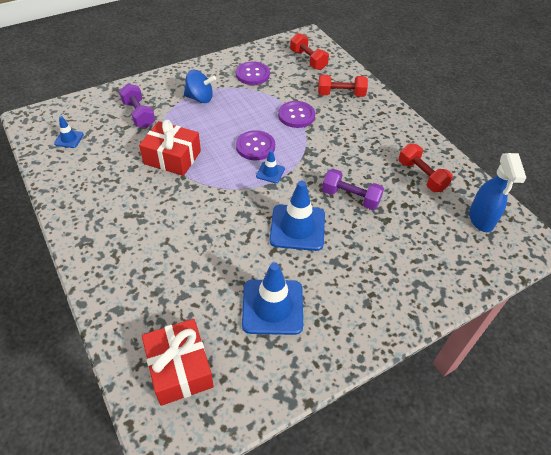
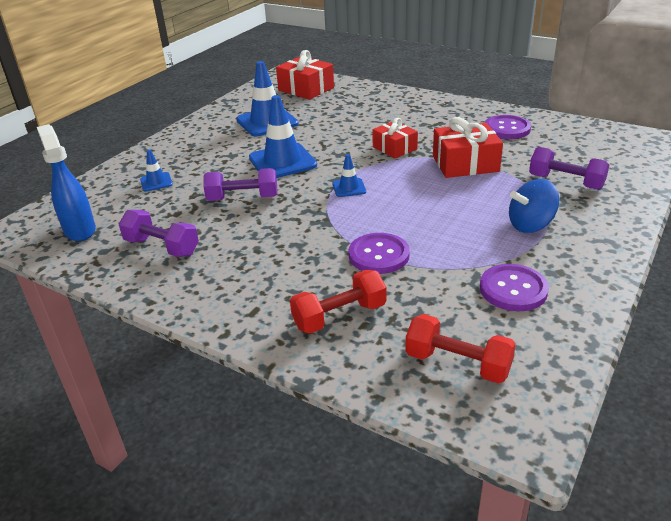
camera: 155 degrees right, 15 degrees down
(69, 139) = (586, 141): blue traffic cone -> blue traffic cone (156, 182)
(199, 199) = (394, 148): none -> red gift
(255, 146) = (392, 203): purple button -> purple button (507, 129)
(421, 176) = (162, 247): red dumbbell -> purple dumbbell

